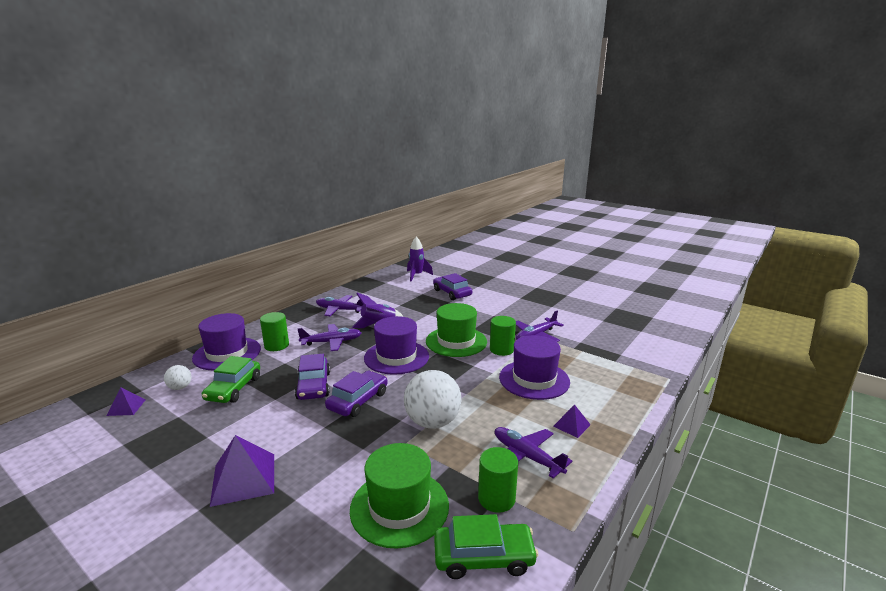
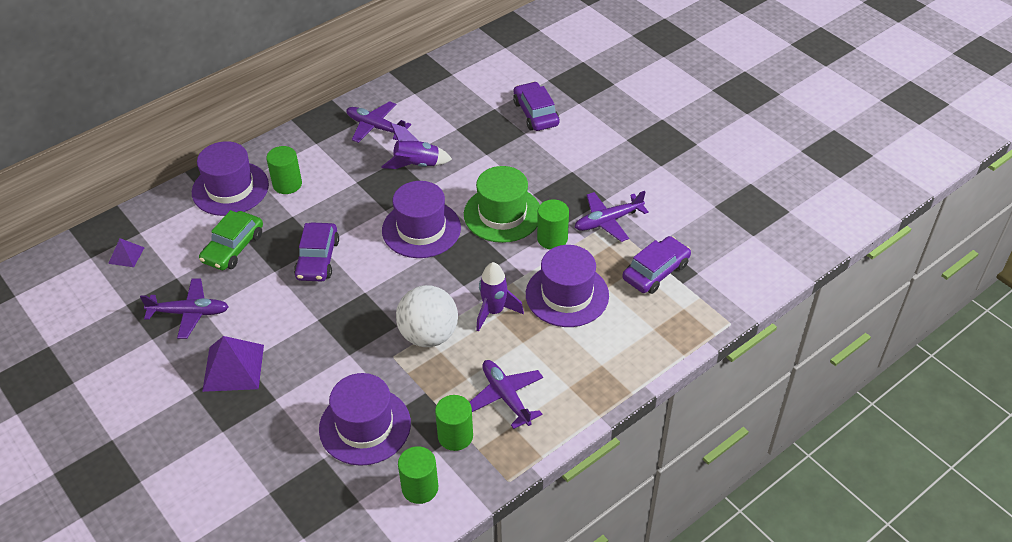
camera: 15 degrees right, 25 degrees up
(180, 387) = (178, 236): white ball -> none
(332, 342) = (352, 189): purple plane -> purple plane (189, 313)
(358, 401) = (360, 290): purple car -> purple car (656, 271)
(399, 507) = (365, 426): green hat -> purple hat
(417, 275) = (501, 64): purple rocket -> purple rocket (494, 311)
(484, 557) = (420, 488): green car -> green cylinder
(571, 425) = (573, 367): purple pyramid -> none

